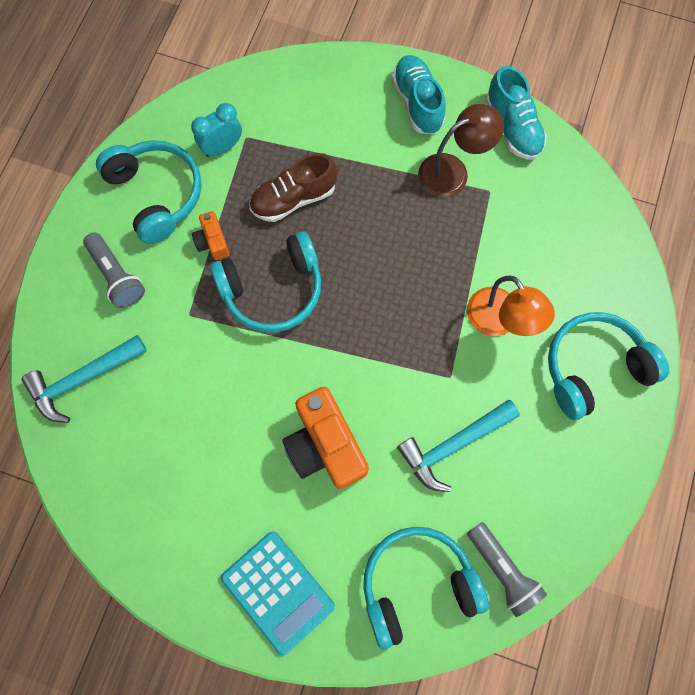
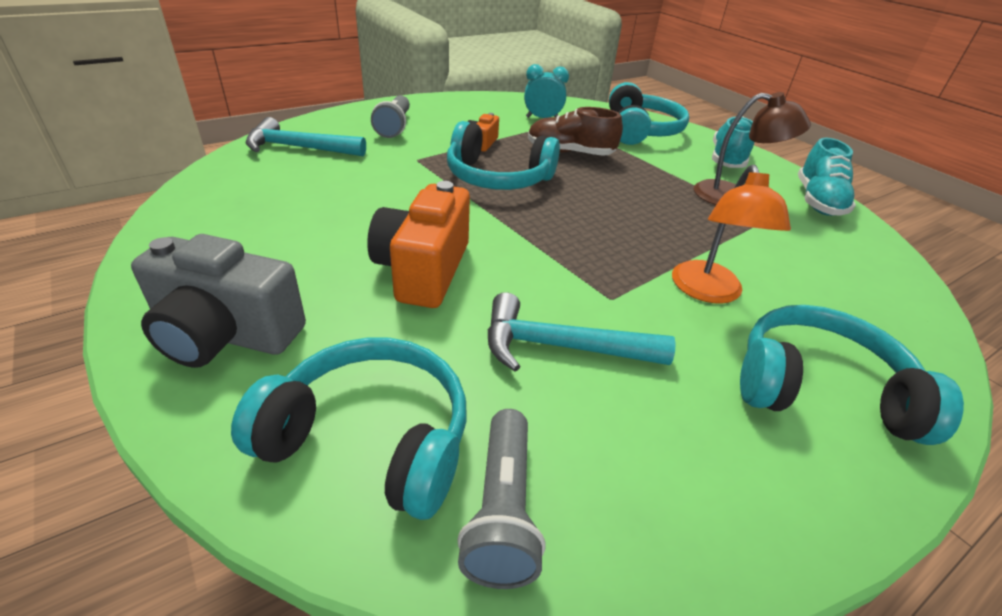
camera: 35 degrees right, 35 degrees down
(157, 194) = (471, 115): turquoise headphones -> turquoise headphones (640, 130)
(278, 591) = (225, 334): turquoise calculator -> grey camera

